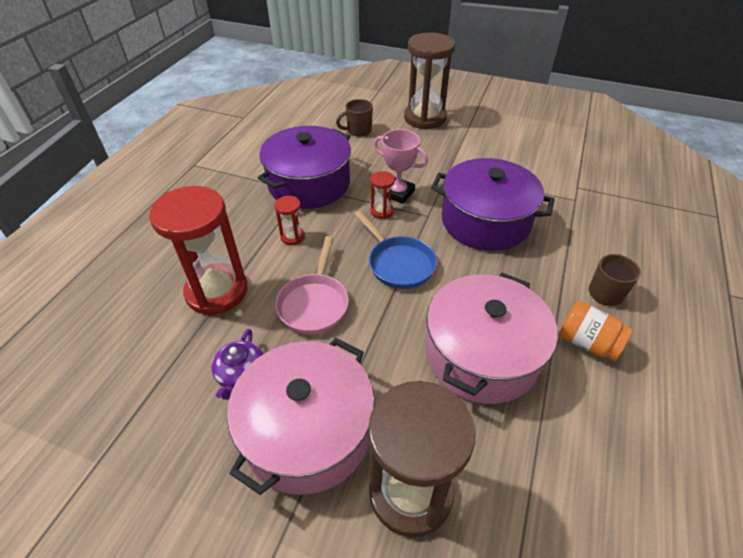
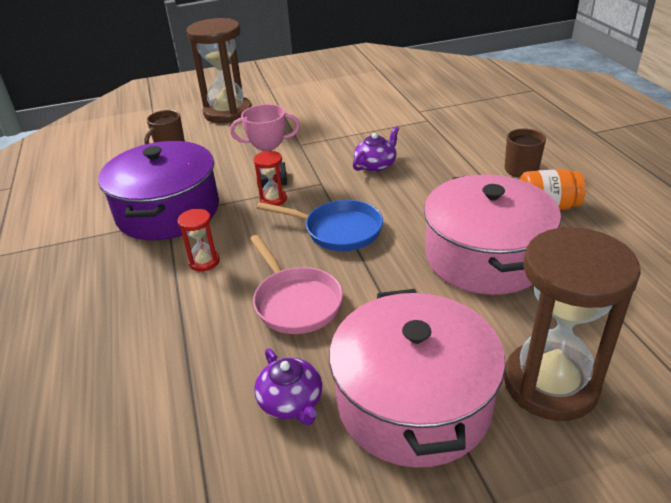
camera: 35 degrees left, 10 degrees down
(217, 291) = (173, 350): red hourglass -> none
(485, 221) = (376, 165): purple pot -> purple teapot

